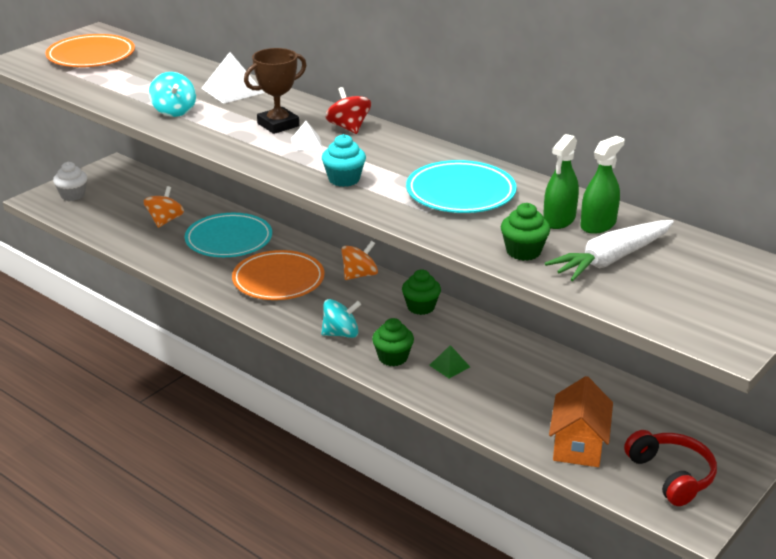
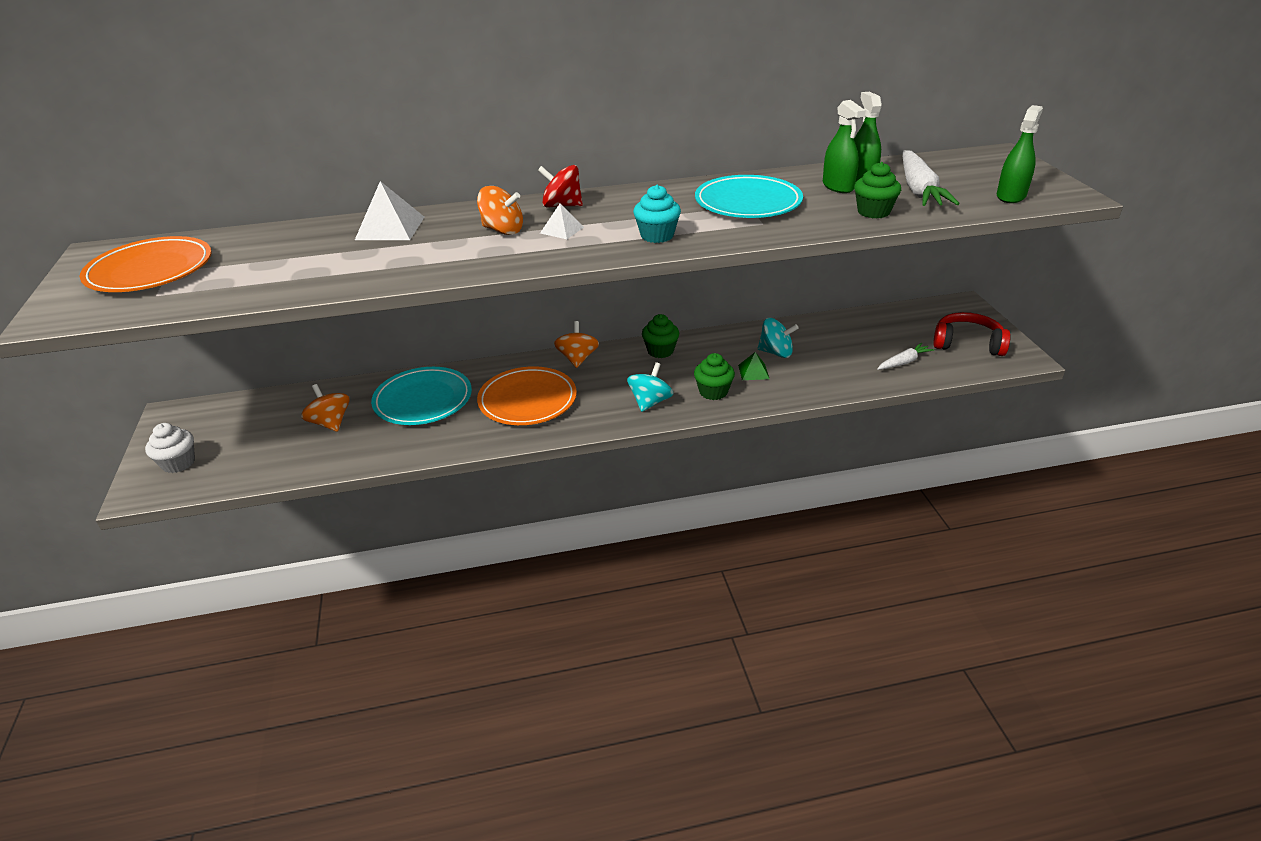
camera: 50 degrees left, 5 degrees up
(174, 111) = (379, 266): turquoise spinning top -> turquoise spinning top (776, 352)
(278, 125) = (503, 230): brown trophy -> orange spinning top
(578, 445) = (904, 362): orange house -> white carrot
(671, 310) = (1011, 196): none -> green spray bottle

